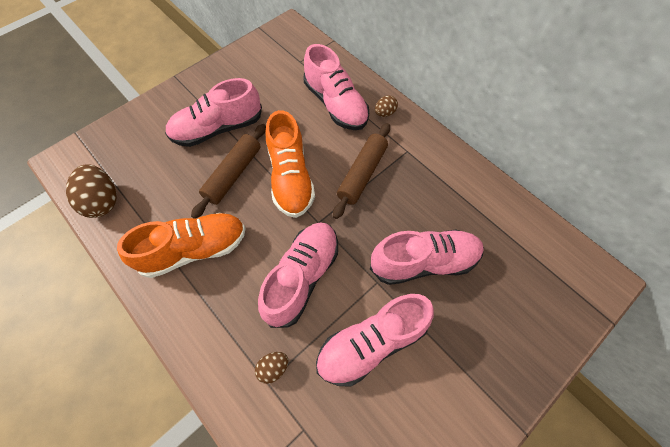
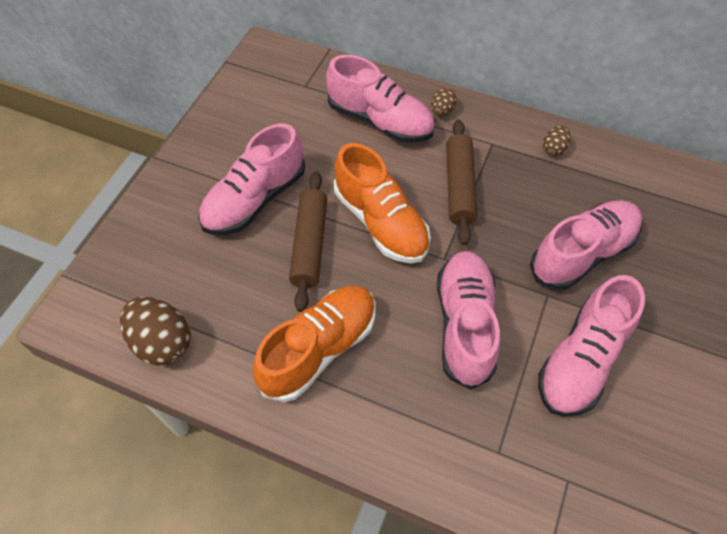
camera: 25 degrees left, 5 degrees down
(273, 368) = (495, 434): brown egg -> brown egg (553, 149)

